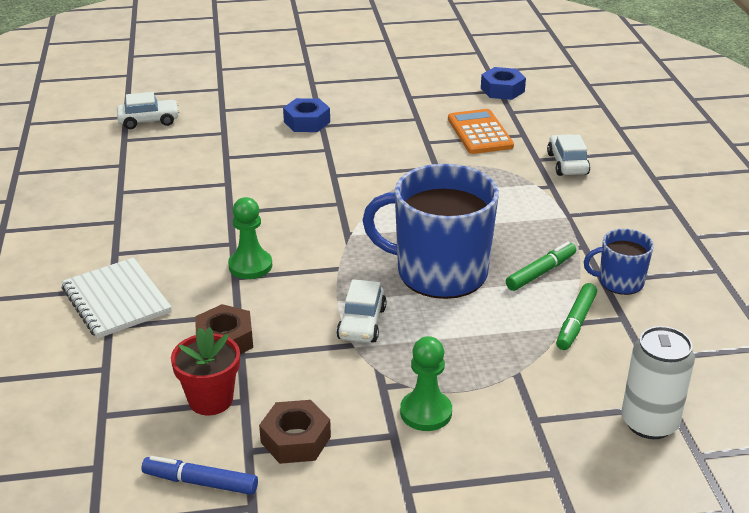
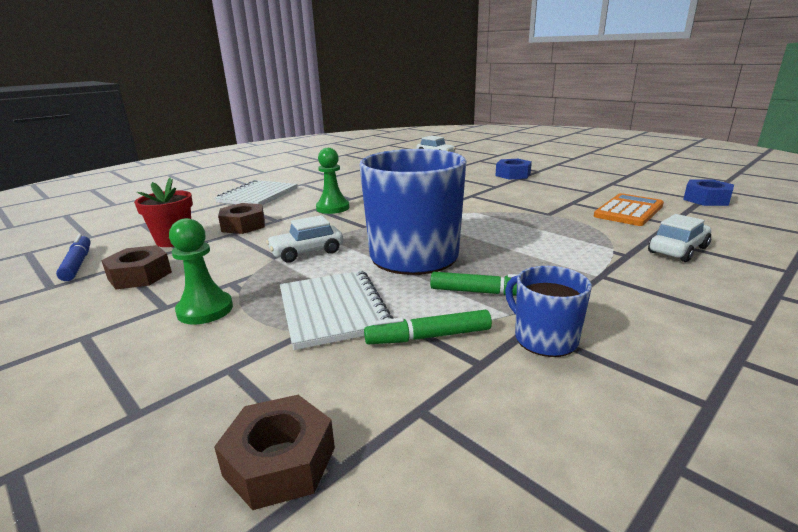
camera: 55 degrees right, 10 degrees down
(496, 348) = (333, 310): none -> white notebook
(649, 423) = (280, 461): white can -> brown nut

